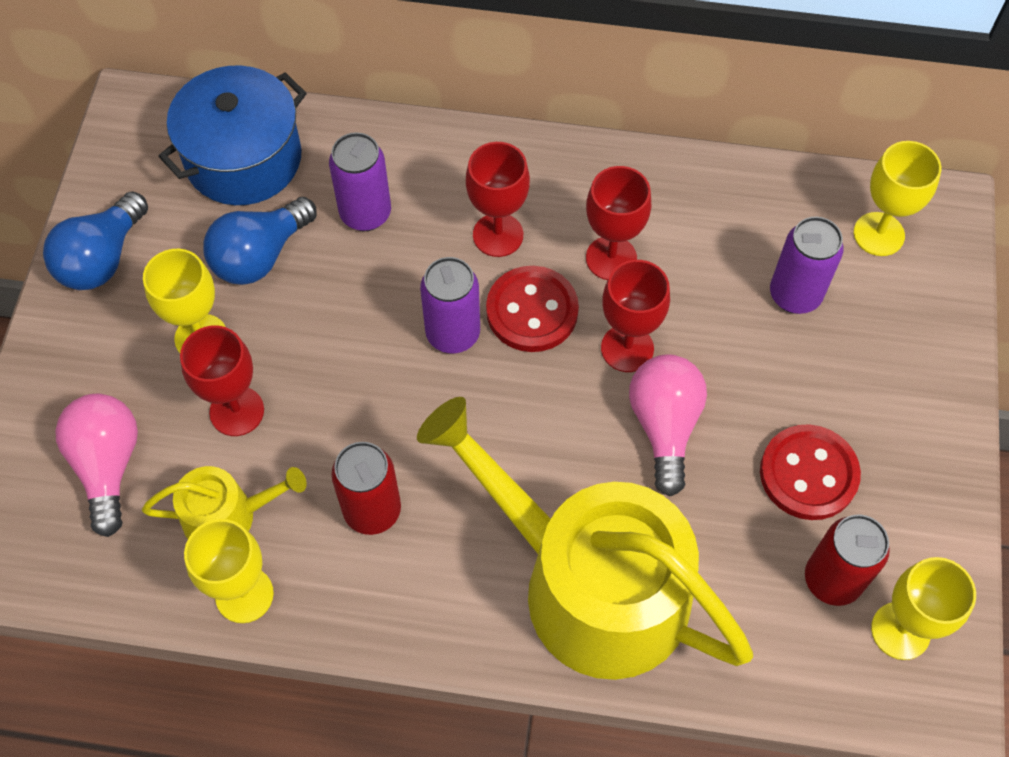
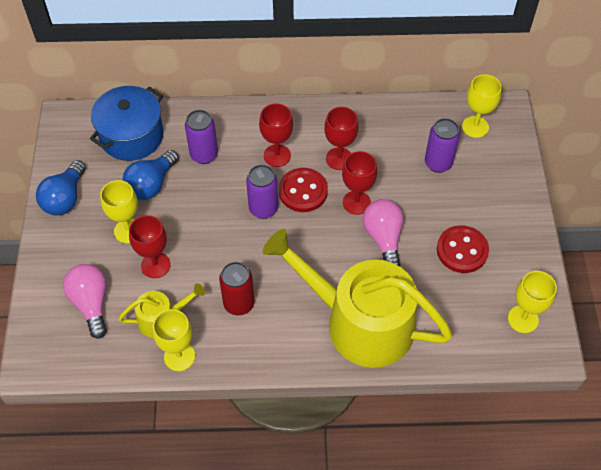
camera: 10 degrees left, 5 degrees down
(832, 580) = (484, 300): red can -> none

